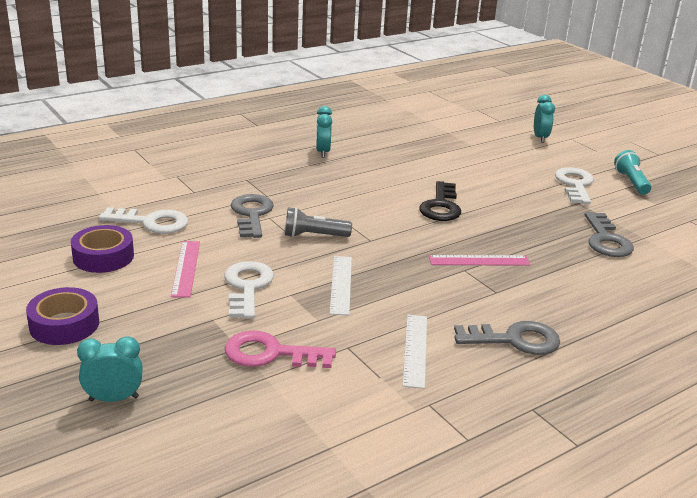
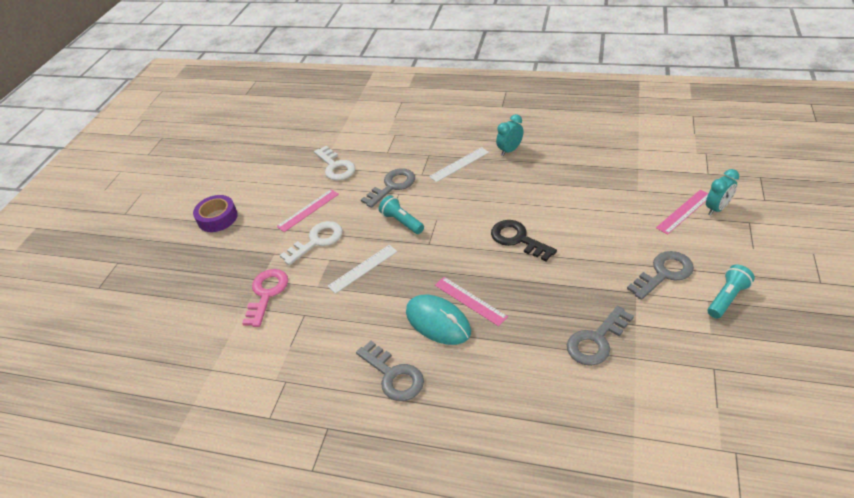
camera: 55 degrees right, 15 degrees up
(103, 257) = (285, 181): purple tape -> none
(114, 398) = (180, 276): turquoise clock -> none
(271, 353) = (266, 294): pink key -> pink key turned 45 degrees clockwise
(314, 236) = (402, 222): grey flashlight -> turquoise flashlight
(415, 350) = (331, 341): white ruler -> white ruler (459, 164)
(441, 206) = (518, 239): black key -> black key turned 75 degrees clockwise
(480, 286) = (438, 322): none -> turquoise mouse
(524, 146) = (684, 211): none -> pink ruler
(575, 185) = (664, 273): white key -> grey key

